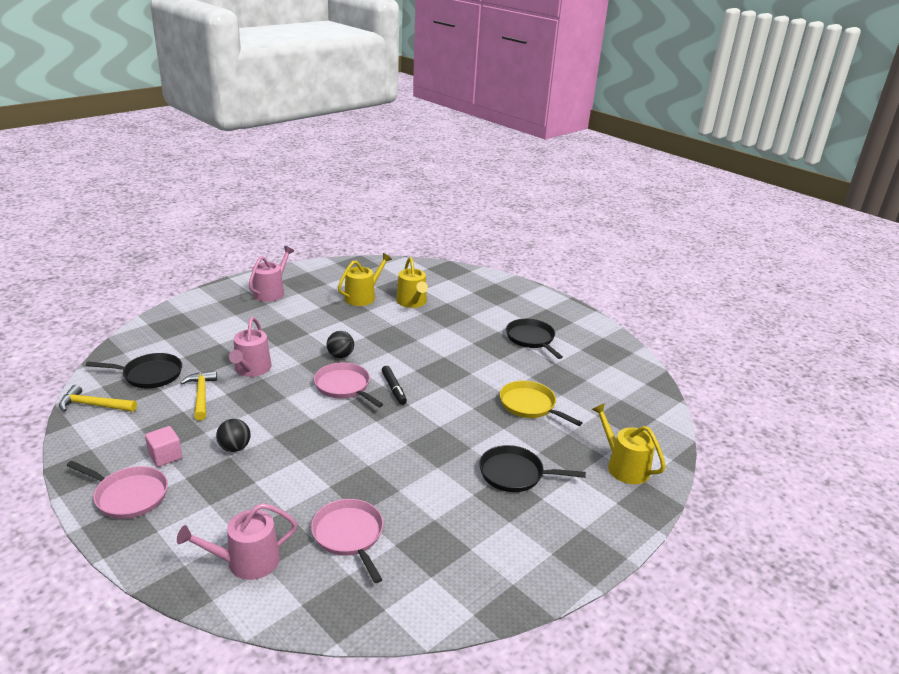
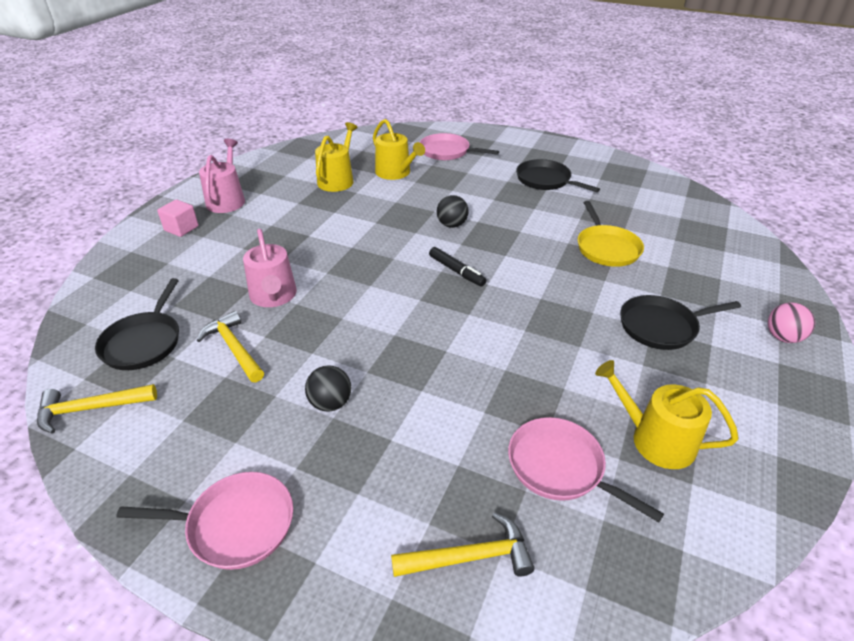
camera: 20 degrees left, 10 degrees up
(150, 375) = (144, 342): black pan -> black pan turned 120 degrees clockwise
(165, 456) = (246, 447): pink cube -> pink cube (181, 228)
(246, 561) = (469, 557): pink watering can -> yellow hammer
(340, 356) = (367, 251): black ball -> black ball (452, 225)
(344, 386) = (400, 285): pink pan -> pink pan (447, 152)
(529, 405) = (606, 248): yellow pan -> yellow pan turned 120 degrees counterclockwise
(608, 512) = (782, 337): none -> pink ball
(624, 466) = (748, 284): yellow watering can -> yellow watering can (655, 439)

